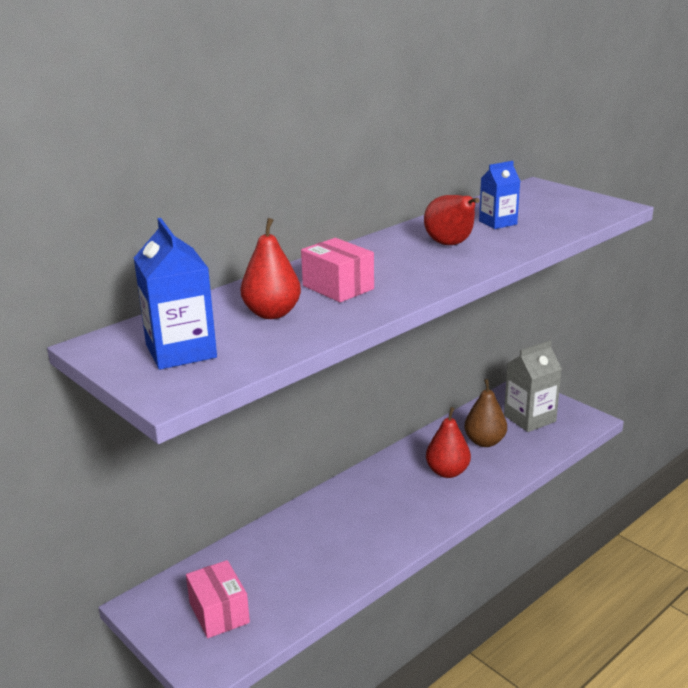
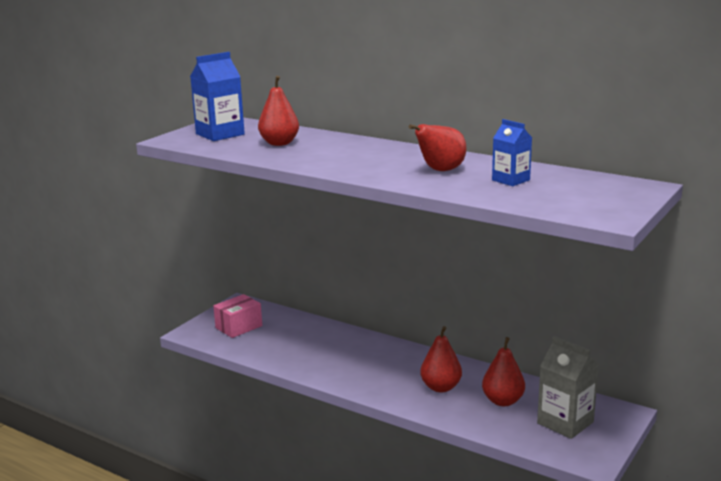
camera: 75 degrees right, 5 degrees down
(338, 287) = (330, 151): pink box -> none
(484, 442) = (503, 401): brown pear -> red pear

